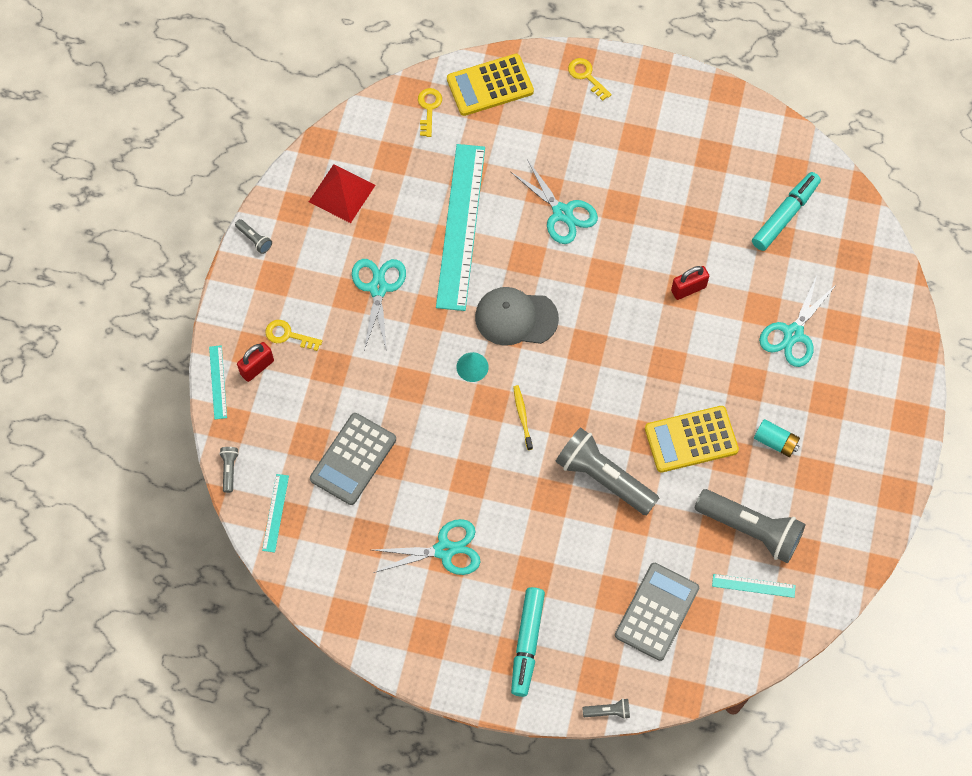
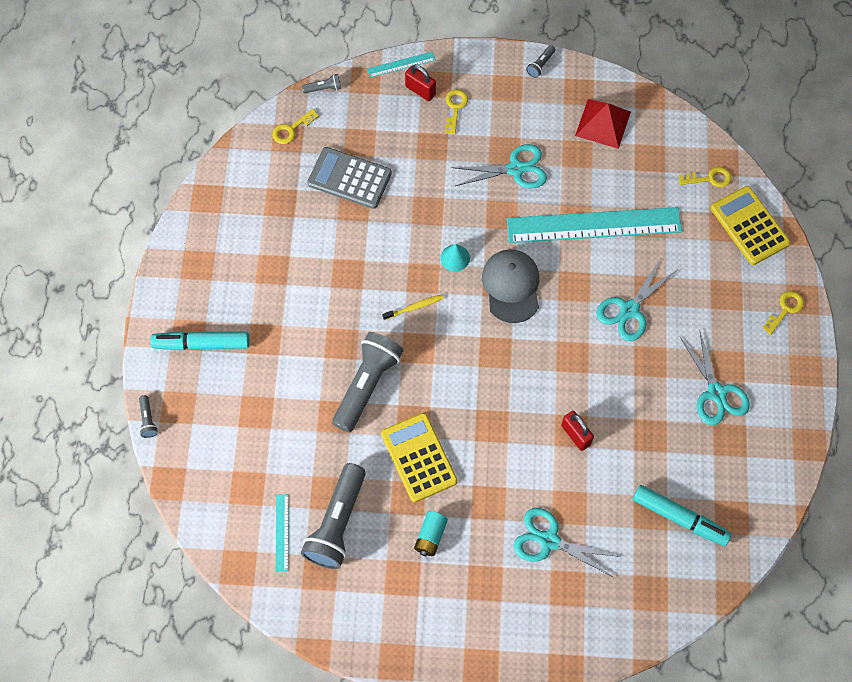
camera: 80 degrees right, 0 degrees up
(275, 513) = (291, 129): turquoise ruler -> yellow key
(444, 550) = (278, 264): turquoise scissors -> turquoise scissors (716, 393)
(657, 611) = (245, 449): grey calculator -> none

